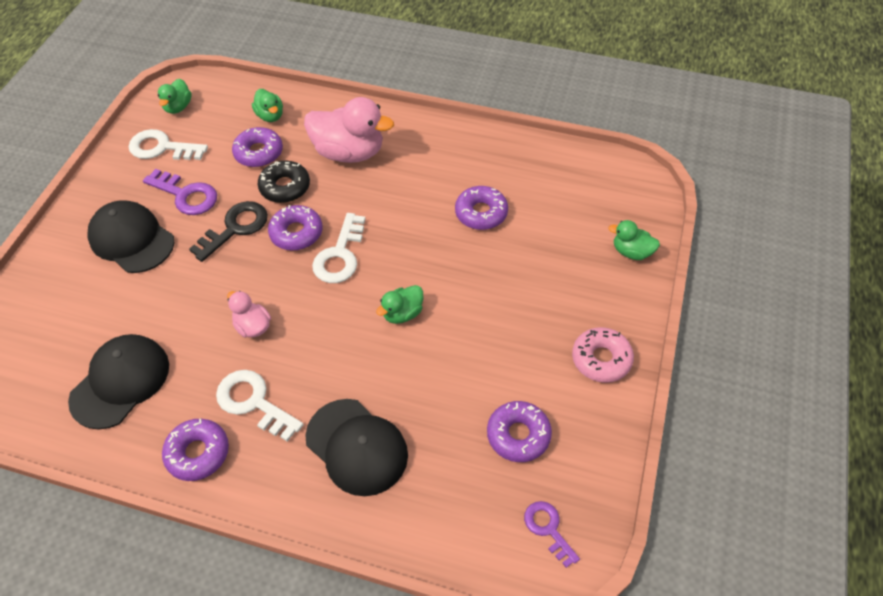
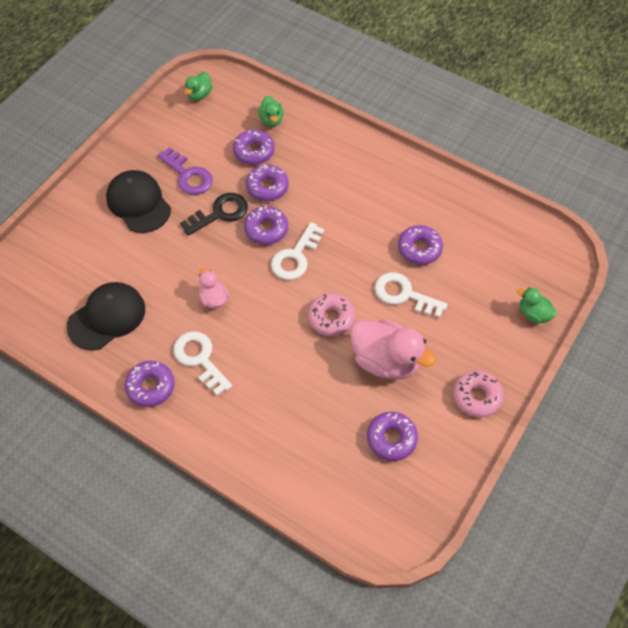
camera: 15 degrees right, 5 degrees up
(162, 148) = (178, 129): white key -> white key (404, 294)
(285, 187) = (267, 187): black donut -> purple donut
(349, 152) = (327, 168): pink duck -> pink duck (386, 360)
(357, 447) = (267, 414): black cap -> none
(402, 313) = (331, 318): green duck -> pink donut
(548, 529) = (391, 515): purple key -> none

